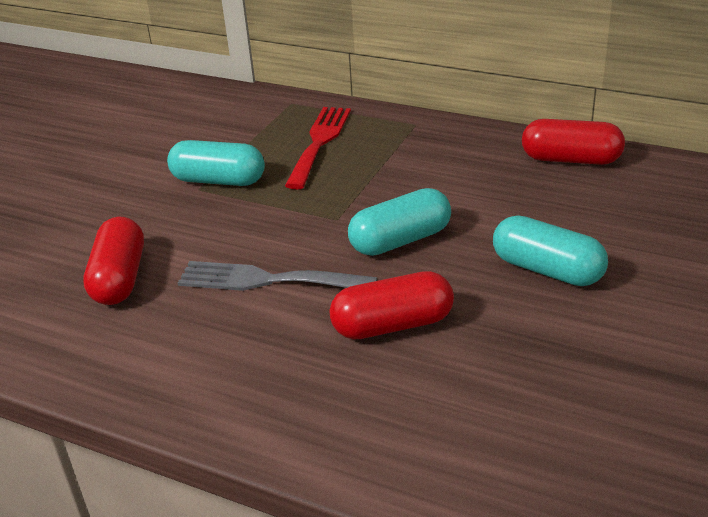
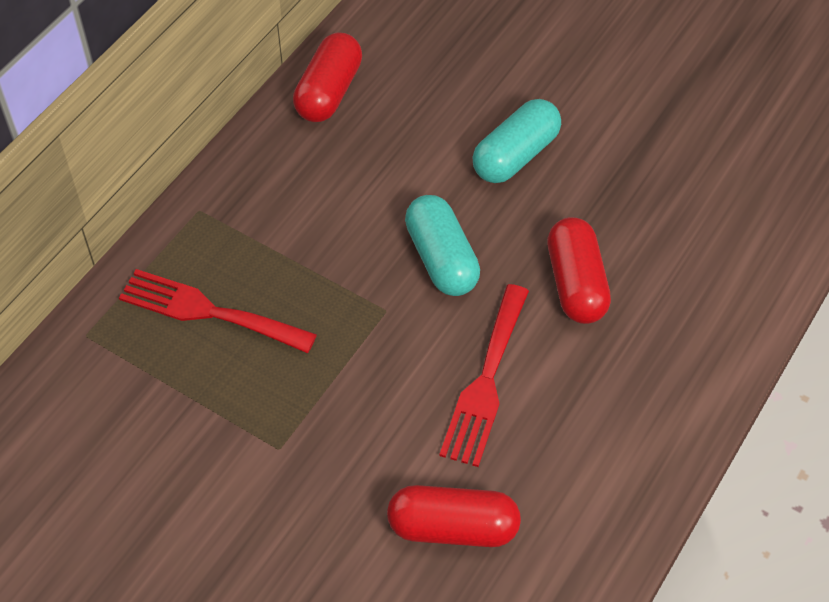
camera: 85 degrees left, 20 degrees up
(218, 180) = (266, 425): turquoise capsule -> none
(267, 280) = (486, 382): grey fork -> red fork

